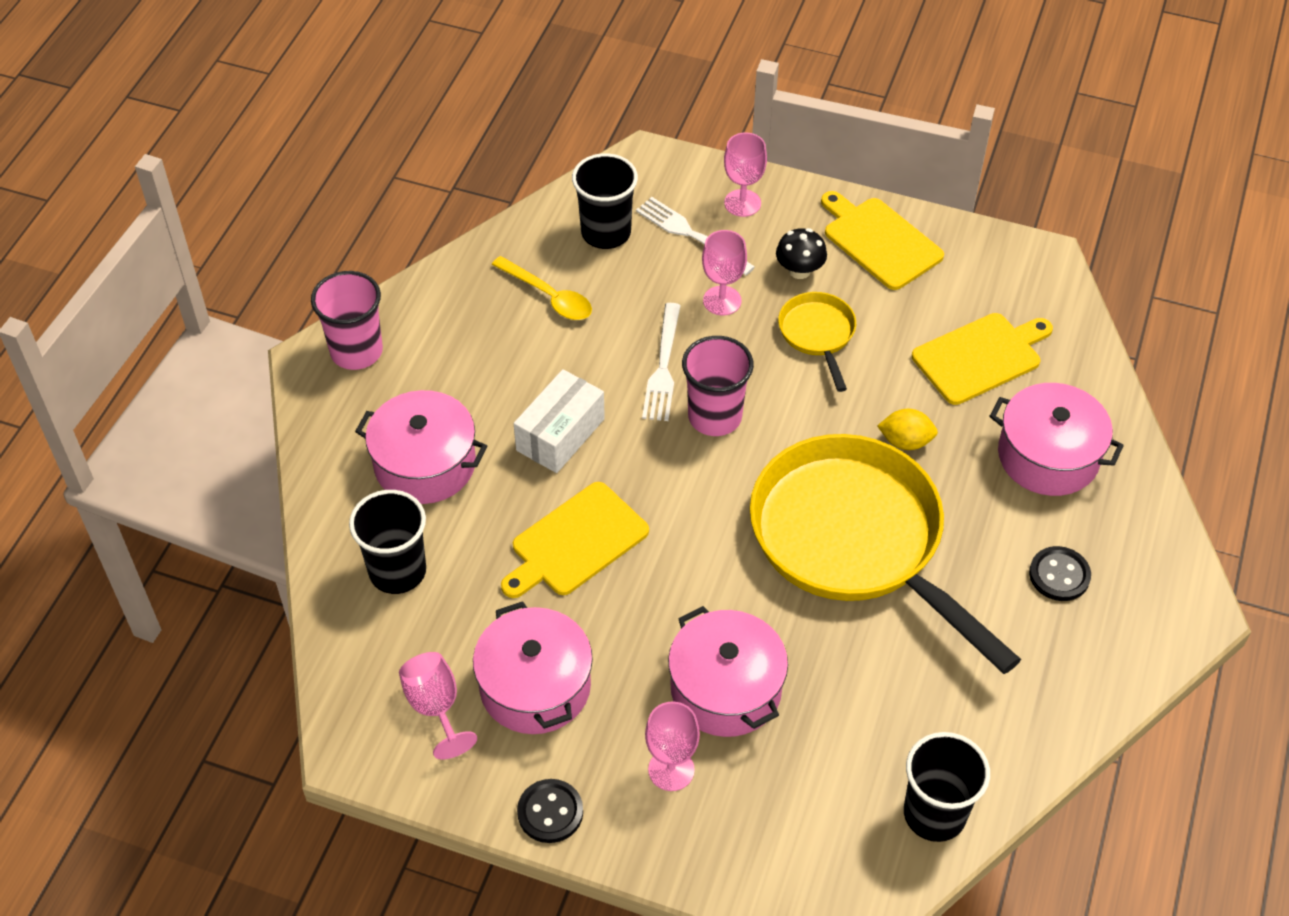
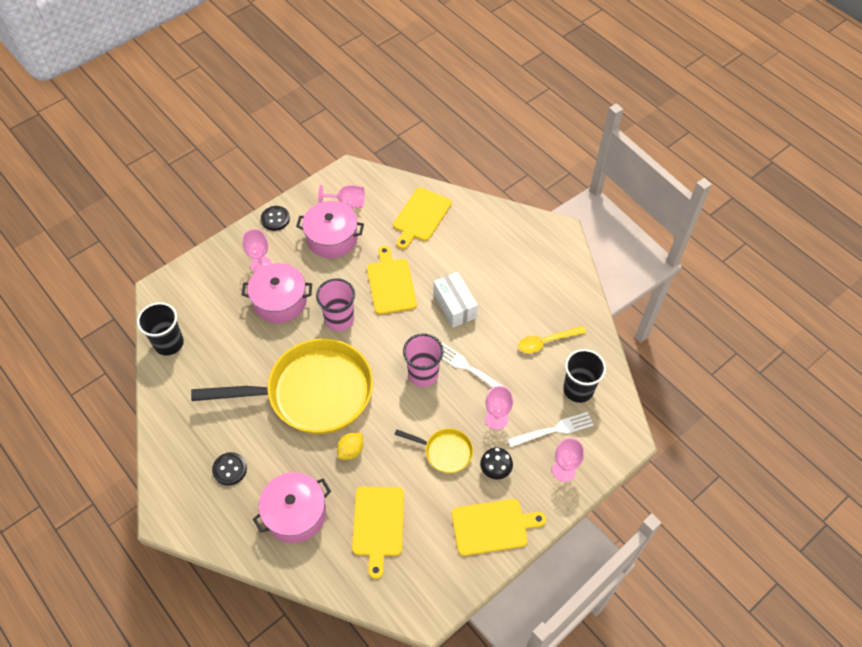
camera: 120 degrees right, 5 degrees up
(356, 351) = (556, 249): pink cup -> pink cup (339, 319)
(397, 571) = (421, 216): black cup -> yellow cutting board
(425, 464) = (472, 248): pink pot -> none

